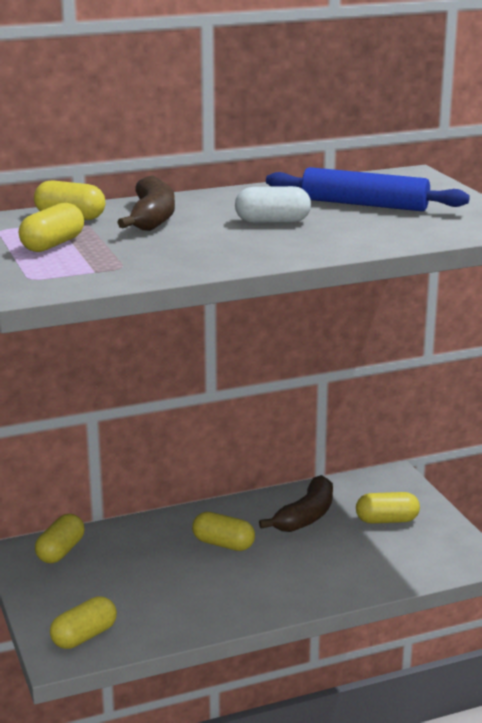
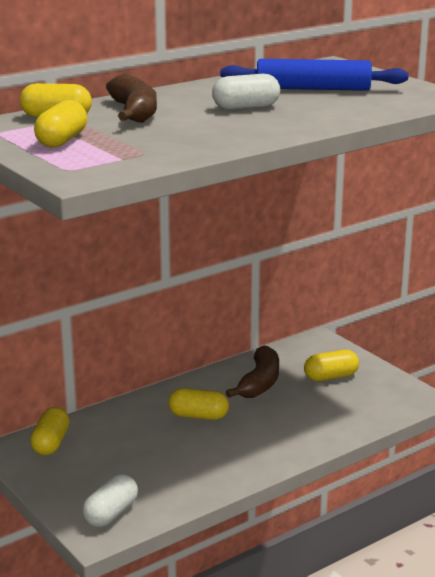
camera: 15 degrees left, 0 degrees up
(84, 636) = (111, 513): yellow capsule -> white capsule

